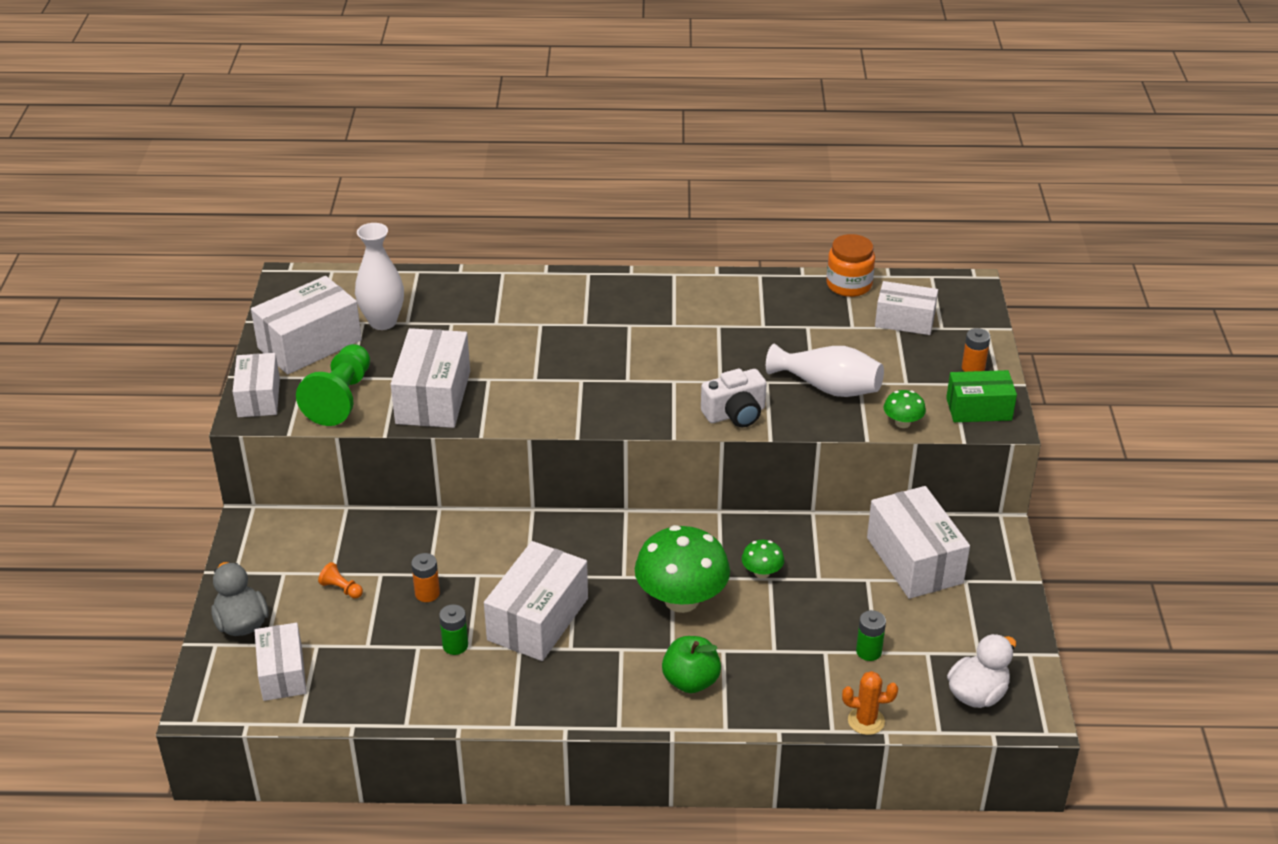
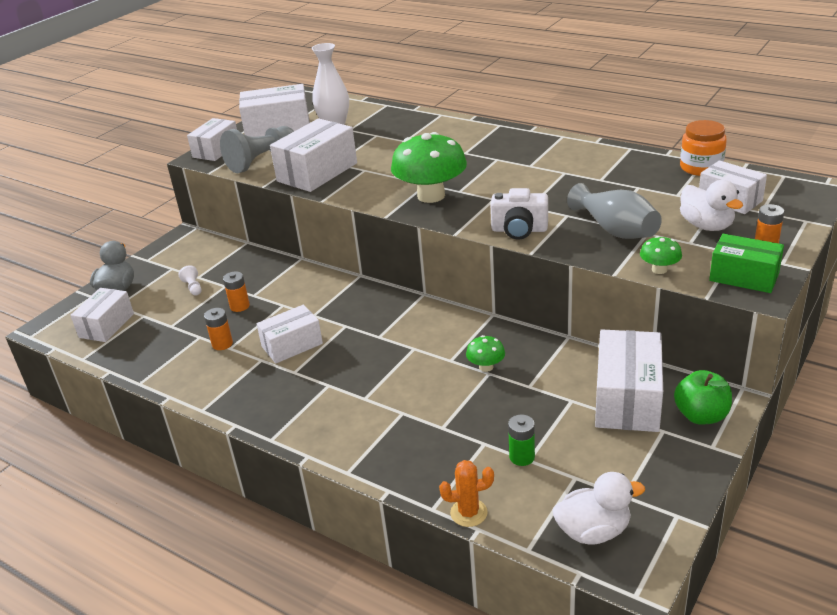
camera: 35 degrees right, 5 degrees down
(340, 398) = (261, 160): green pawn -> grey pawn
(341, 589) = (193, 287): orange pawn -> white pawn
(455, 645) = (222, 344): green battery -> orange battery
(538, 619) = (292, 345): white box -> white box, size x0.65
(681, 599) = (405, 366): green mushroom -> green mushroom (431, 196)
(691, 681) = (355, 426): green apple -> green apple (701, 416)
(828, 387) = (615, 230): white vase -> grey vase
(866, 721) = (468, 513): orange cactus -> orange cactus turned 45 degrees counterclockwise
(906, 359) = (706, 226): none -> white duck

